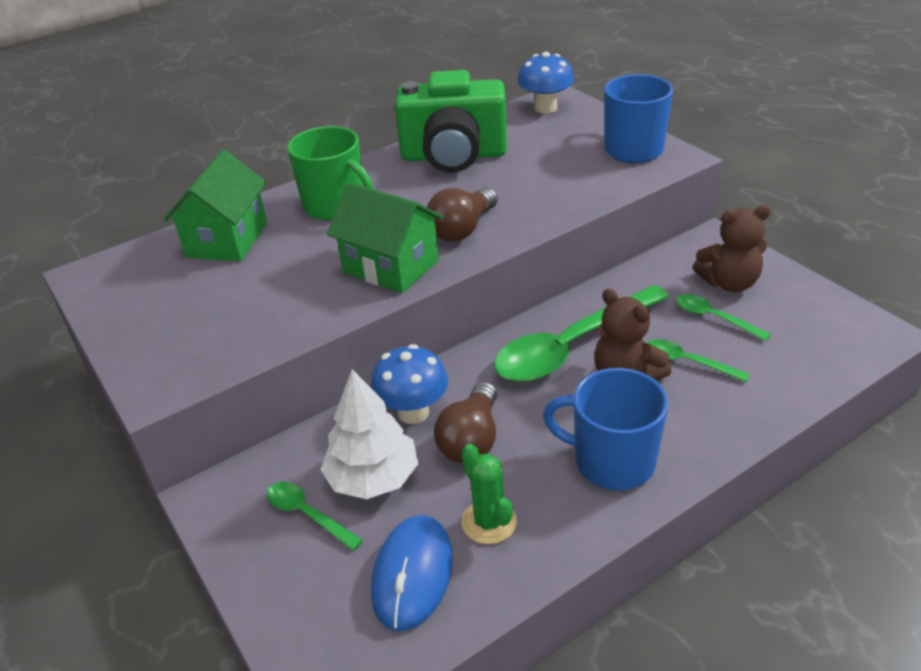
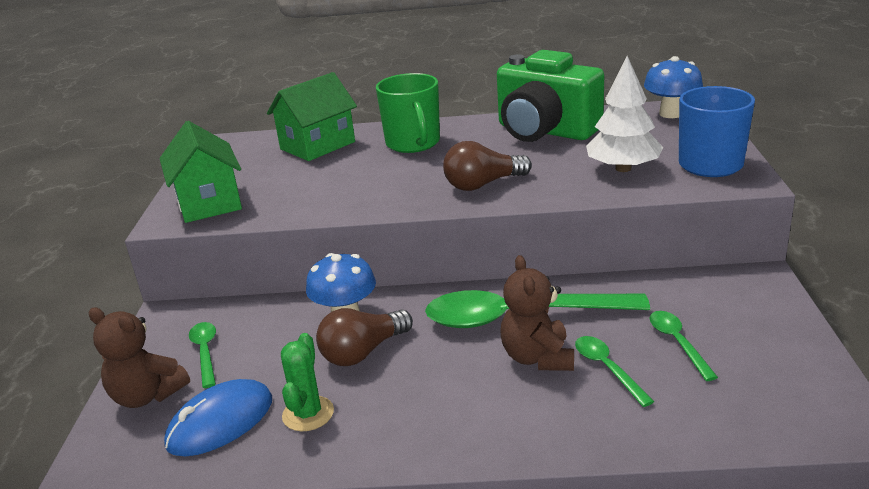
camera: 35 degrees right, 10 degrees down
(373, 478) = (269, 348): white tree -> white tree (623, 168)
(391, 266) = (398, 194): green house -> green house (209, 203)
(612, 461) = (448, 416): blue mug -> none
(729, 283) = (730, 320): brown teddy bear -> brown teddy bear (147, 395)

